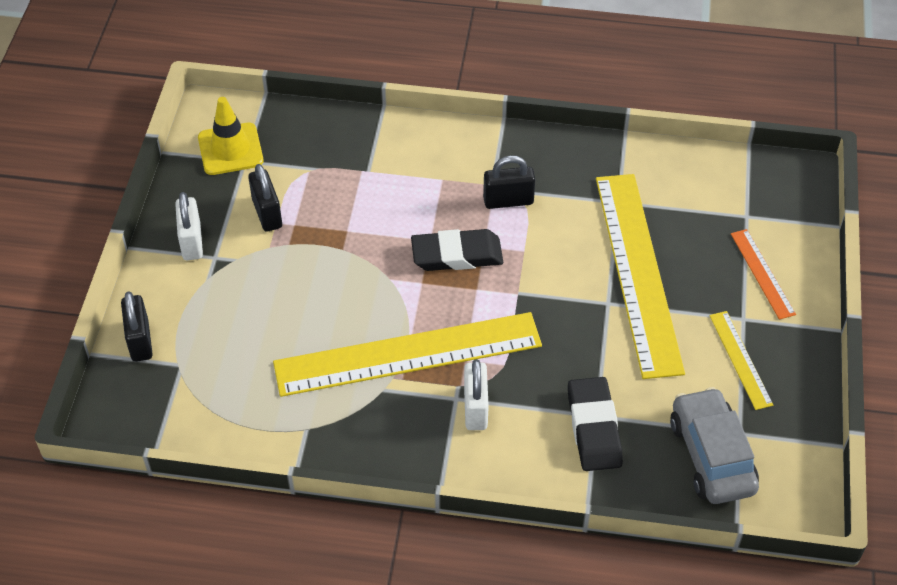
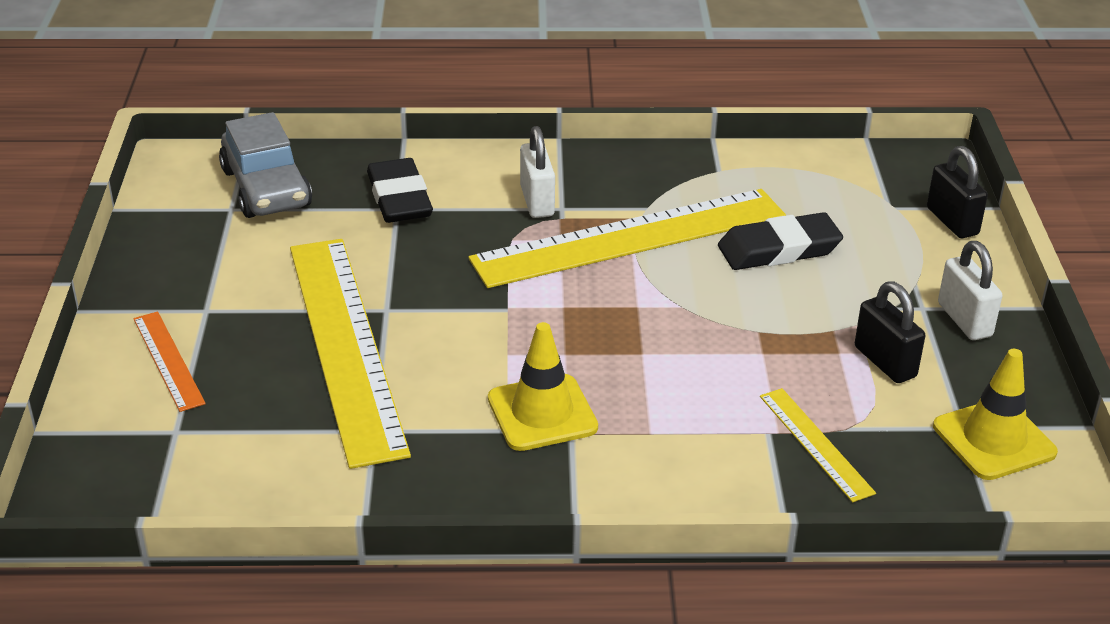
camera: 170 degrees right, 15 degrees down
(457, 255) = (600, 340): black eraser -> black eraser (779, 249)
(508, 201) = (542, 413): black padlock -> yellow traffic cone
(740, 359) = (218, 269): yellow ruler -> yellow ruler (816, 443)

